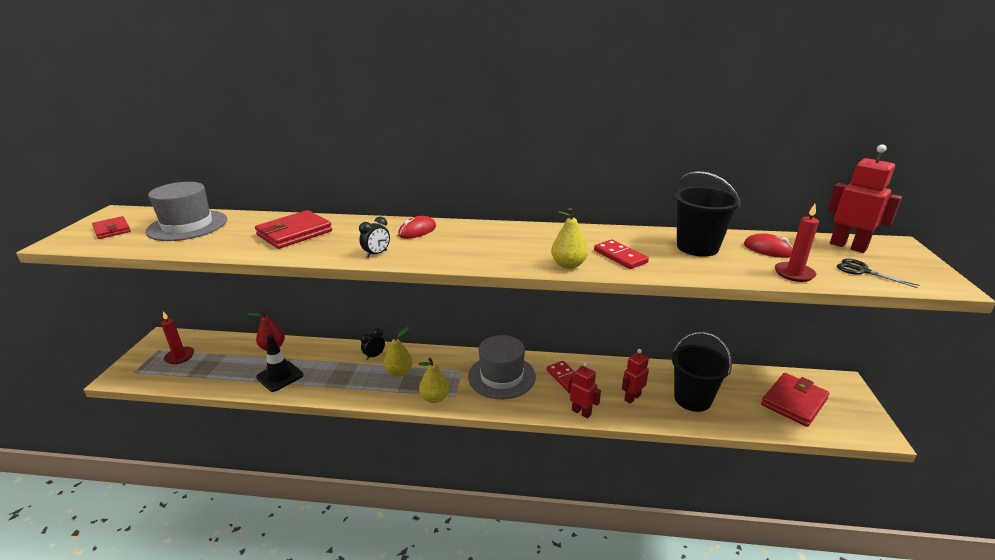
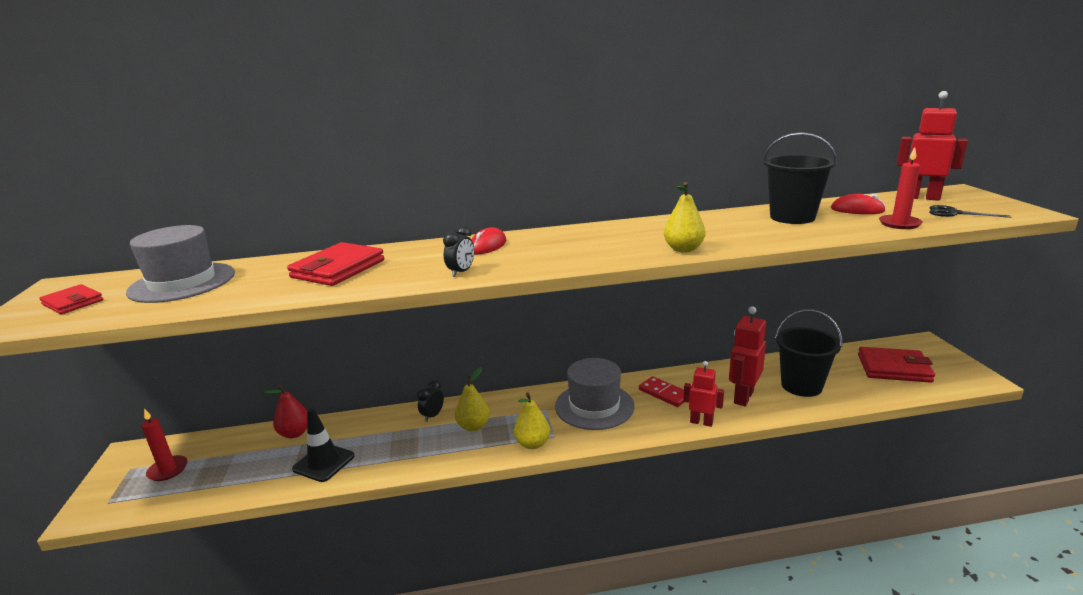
camera: 15 degrees left, 5 degrees down
(620, 256) = (727, 235): red domino -> none
(632, 397) = (743, 397): red robot -> red robot, size x1.51
(794, 402) = (894, 368): red wallet -> red wallet turned 75 degrees clockwise

